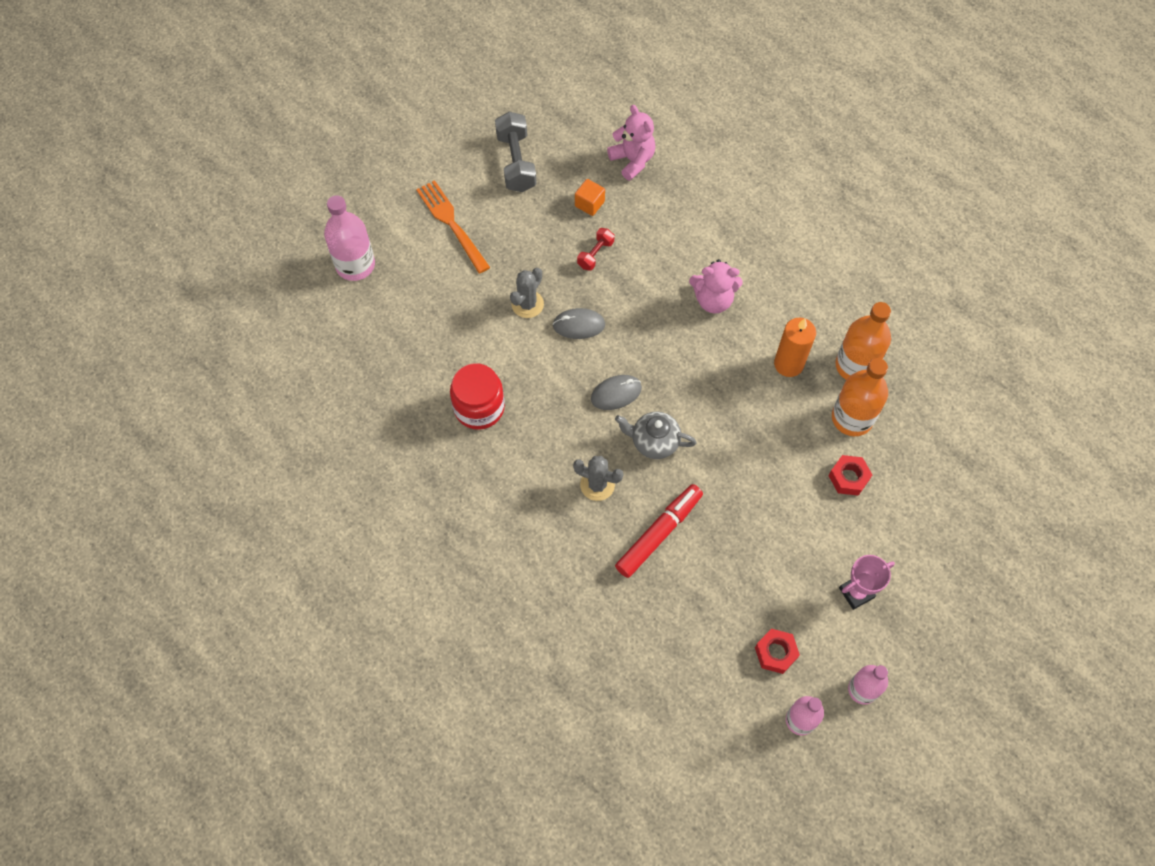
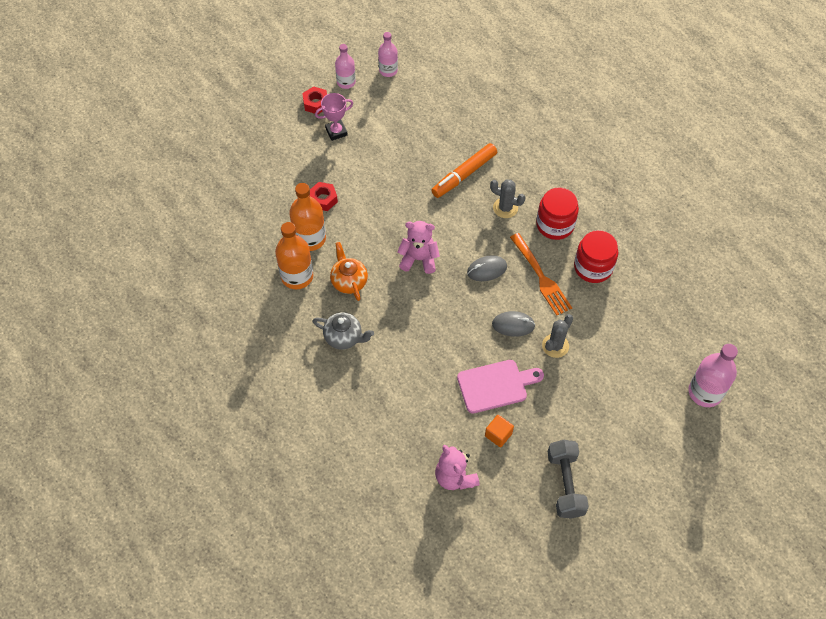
camera: 175 degrees left, 5 degrees down
(451, 223) = (623, 425): orange fork -> orange fork (541, 277)
(529, 465) = (555, 225): none -> red jar
(595, 254) = (496, 385): red dumbbell -> pink cutting board
(654, 442) = (461, 233): grey teapot -> grey teapot (344, 337)
(659, 533) = (464, 175): red marker -> orange marker
(713, 300) = (400, 337): pink teddy bear -> pink teddy bear (419, 259)
(775, 653) = (396, 104): red nut -> red nut (316, 103)
(788, 364) = (349, 281): orange candle -> orange teapot

